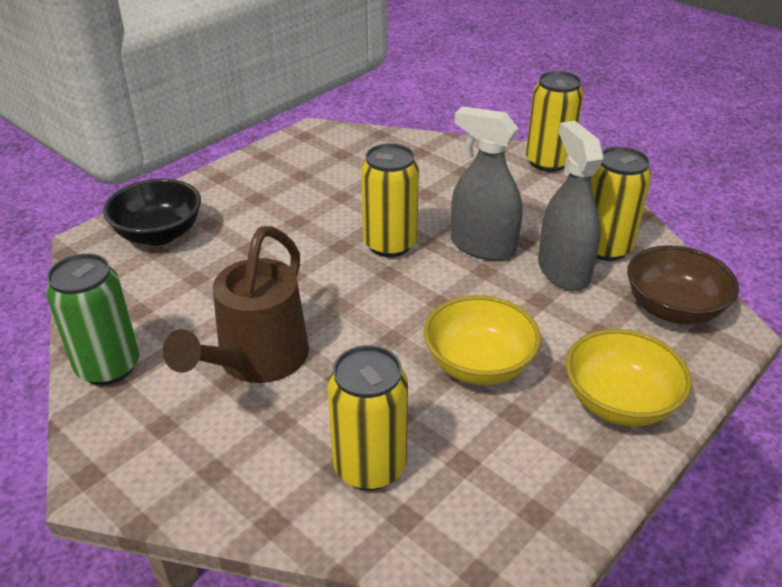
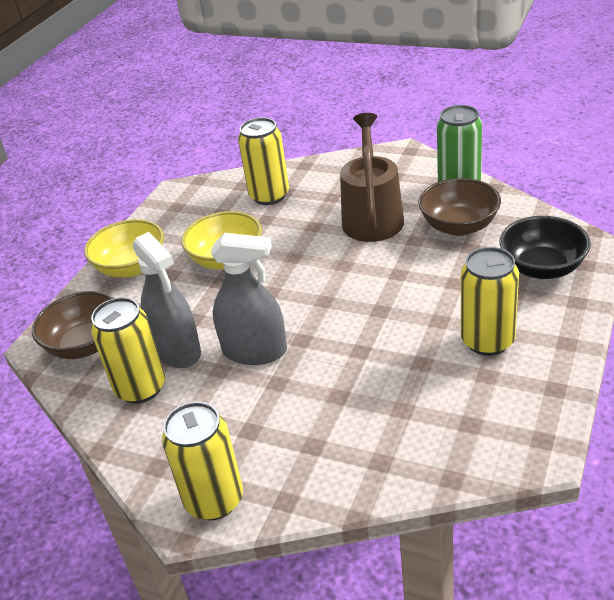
camera: 165 degrees right, 0 degrees up
(176, 307) = (459, 226): none -> brown bowl
(390, 244) = (338, 325): yellow can -> yellow can (487, 341)

